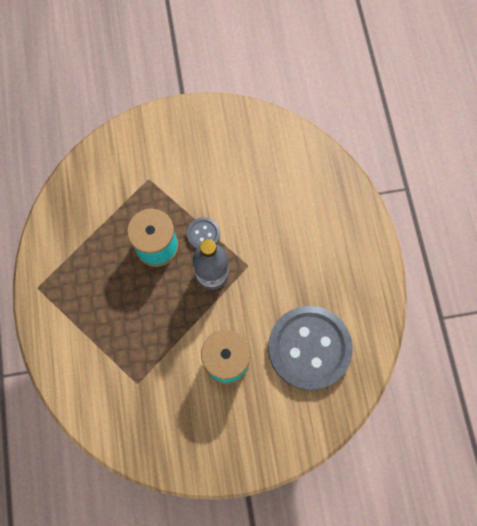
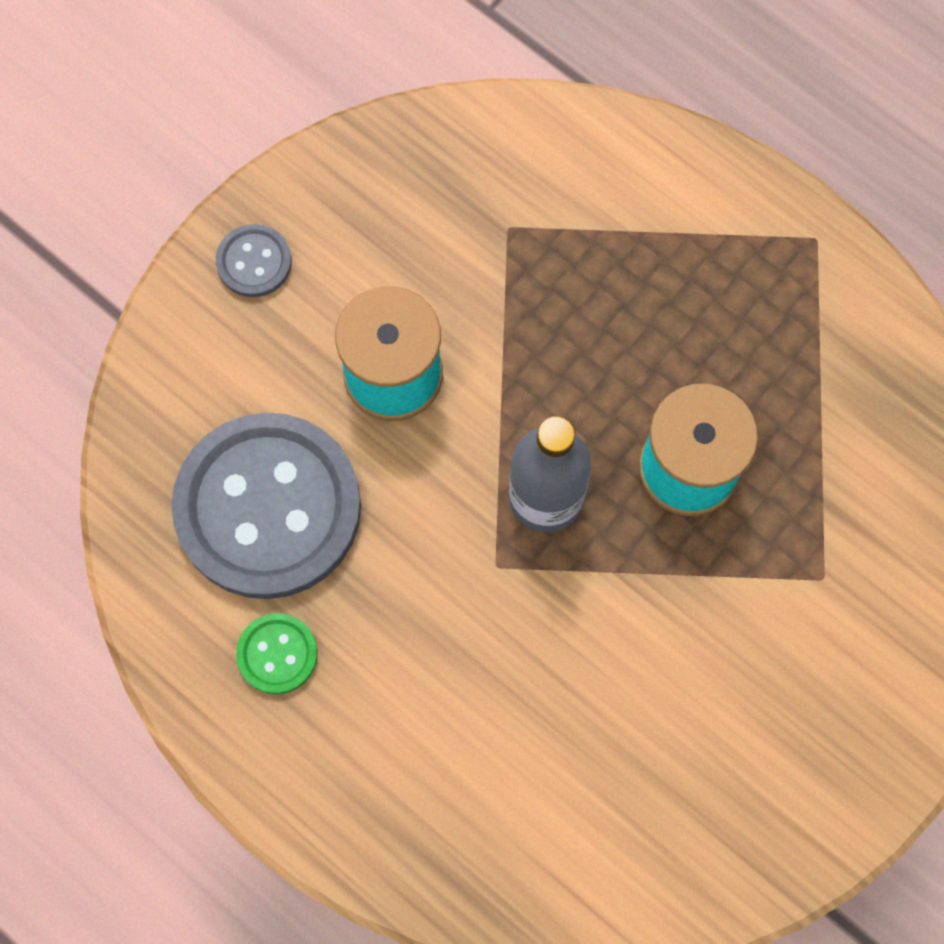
camera: 140 degrees right, 0 degrees up
(203, 234) = (626, 557): grey button -> grey button (254, 262)
(344, 295) = (277, 654): none -> green button

